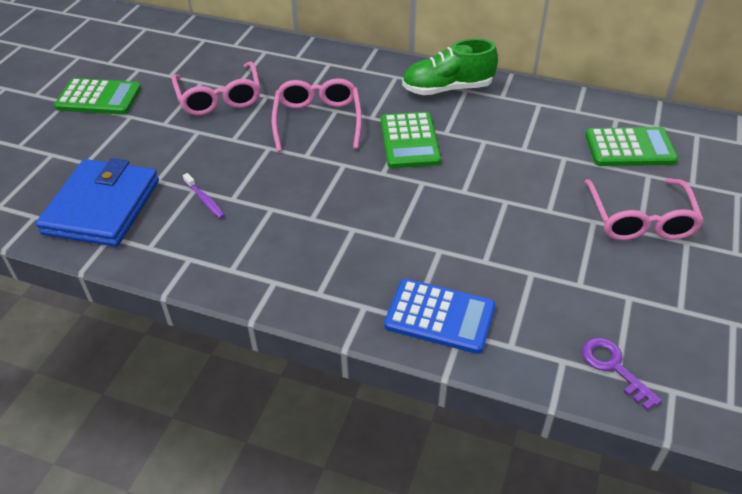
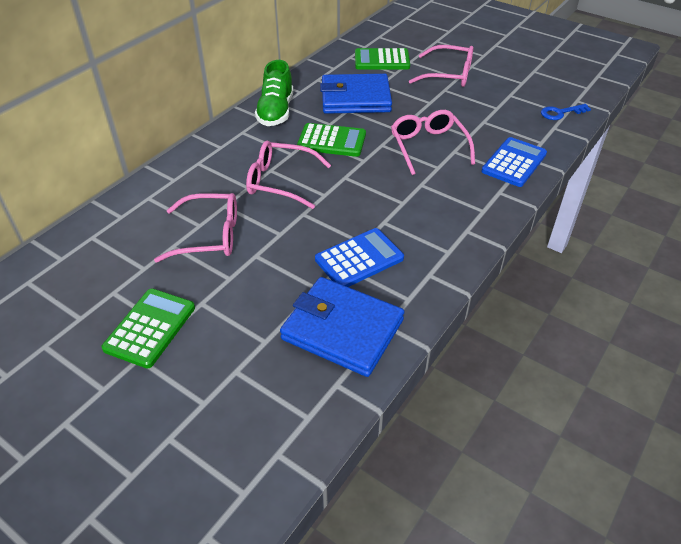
camera: 75 degrees left, 0 degrees up
(205, 200) = (359, 259): purple toothbrush -> blue calculator
(438, 224) = (428, 146): none -> pink glasses
(515, 142) = (355, 98): none -> blue wallet
(613, 367) = (560, 113): purple key -> blue key
(629, 148) = (382, 60): green calculator -> green calculator turned 105 degrees counterclockwise

